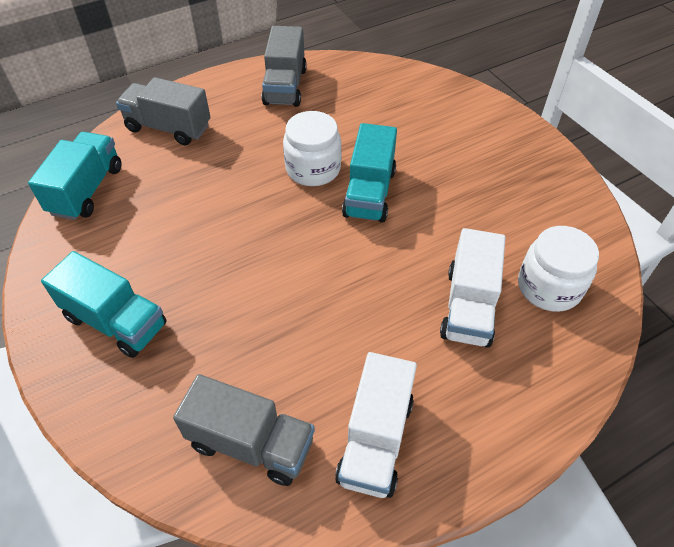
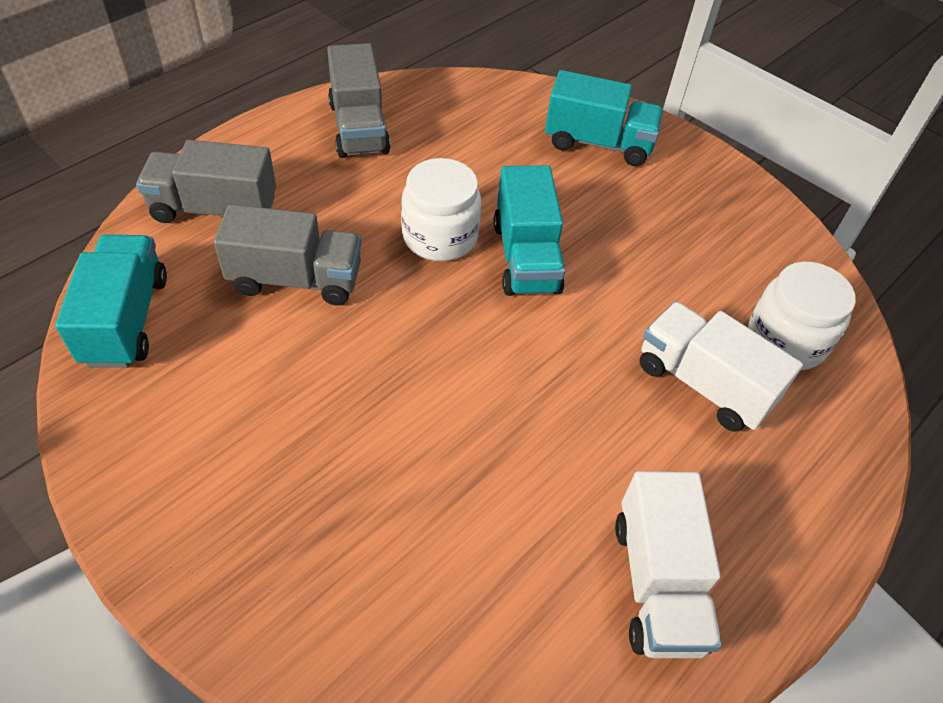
camera: 20 degrees left, 0 degrees up
(116, 321) = (246, 503): turquoise truck -> turquoise truck (598, 143)
(251, 443) = (502, 629): grey truck -> grey truck (296, 279)
(468, 306) = (703, 384): white truck -> white truck turned 135 degrees clockwise

